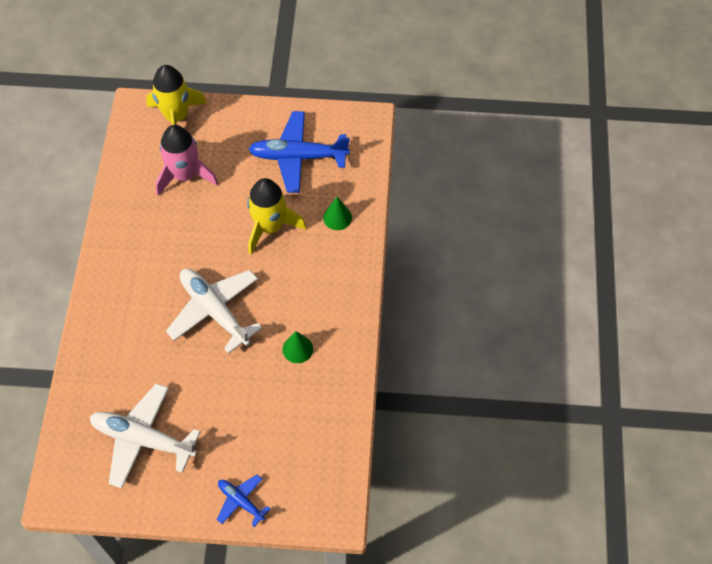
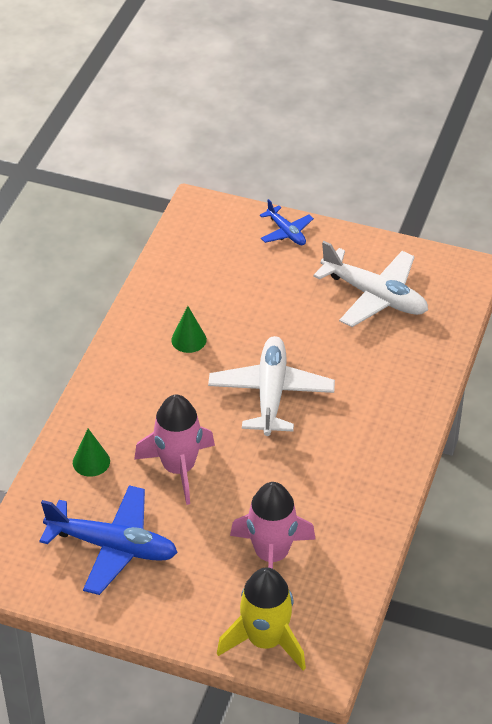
camera: 165 degrees left, 15 degrees down
(215, 311) = (271, 393): white plane -> white plane turned 150 degrees counterclockwise
(270, 227) = (178, 468): yellow rocket -> pink rocket

